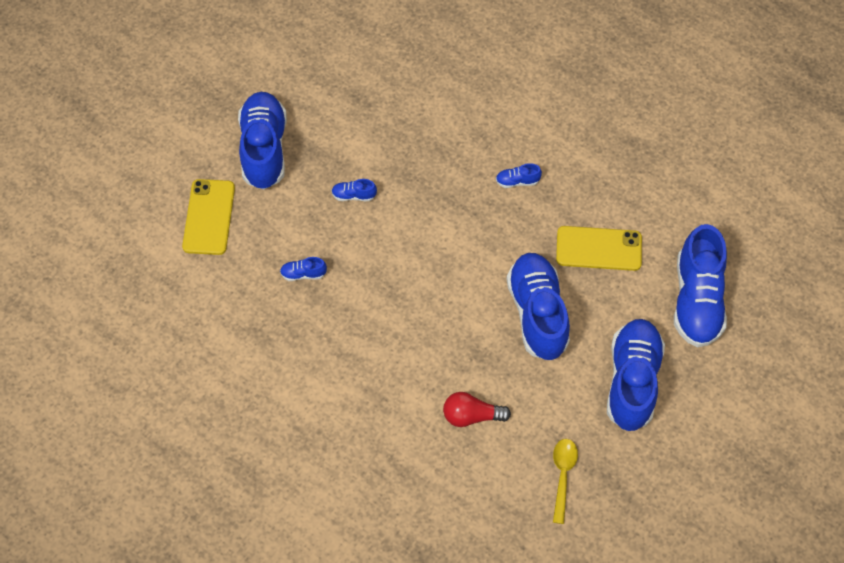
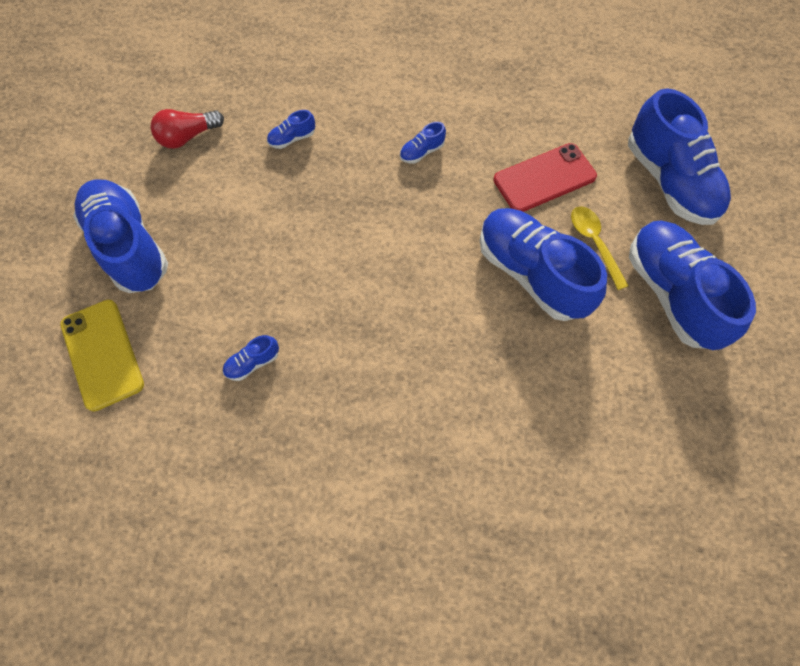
camera: 30 degrees left, 5 degrees up
(354, 195) = (260, 247): blue shoe -> blue shoe (292, 139)
(471, 416) = (540, 424): red light bulb -> red light bulb (188, 137)
(562, 476) = (680, 437): yellow spoon -> yellow spoon (594, 243)
(599, 248) = (544, 178): yellow phone -> red phone

